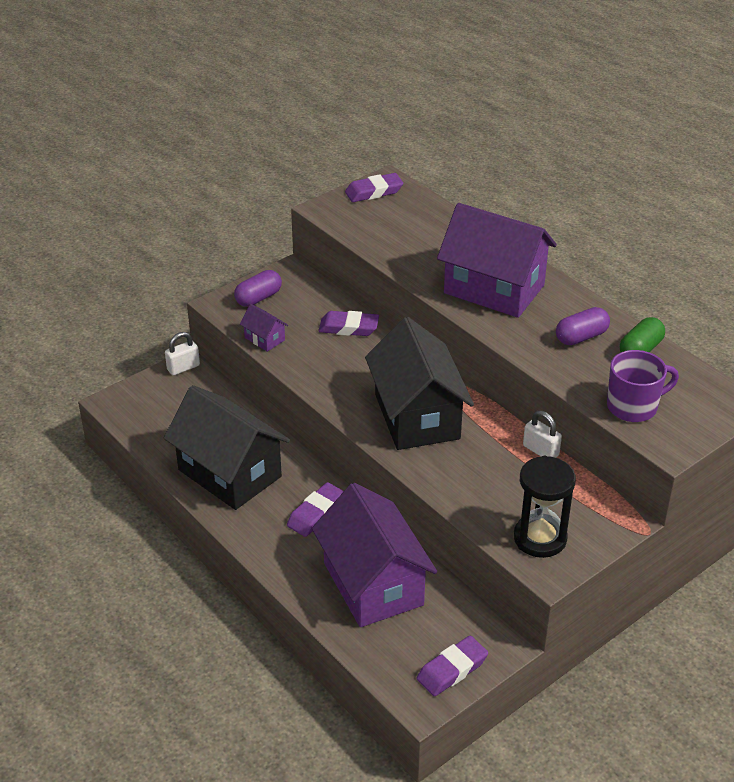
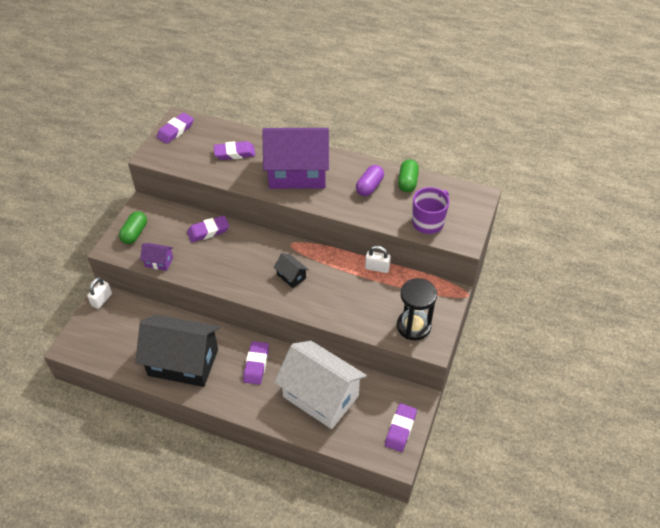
camera: 30 degrees left, 10 degrees up
(258, 298) = (134, 233): purple capsule -> green capsule
(373, 584) = (321, 396): purple house -> white house
(417, 416) = (291, 276): black house -> black house, size x0.41
(429, 240) = (234, 153): none -> purple eraser

